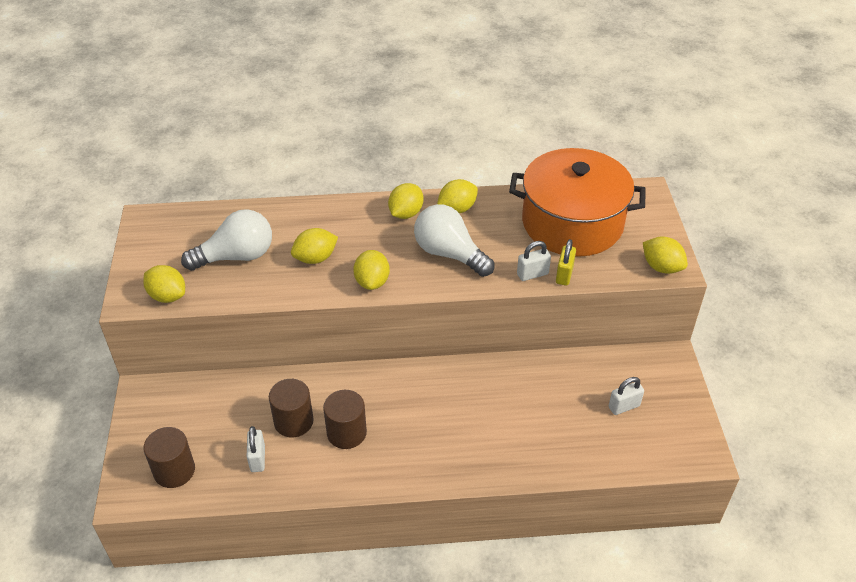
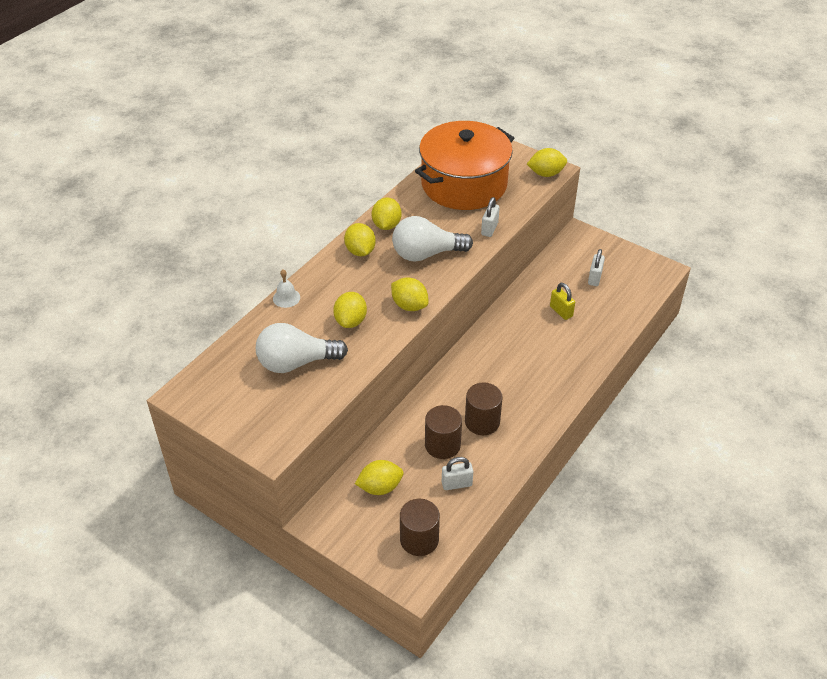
camera: 50 degrees left, 0 degrees up
(167, 296) = (294, 423): yellow lemon -> yellow lemon (380, 487)
(236, 256) = (296, 362): white light bulb -> white light bulb turned 120 degrees counterclockwise
(257, 459) = (456, 484): white padlock -> white padlock turned 45 degrees counterclockwise
(303, 206) = (286, 298): none -> white bell
(564, 275) = (506, 216): yellow padlock -> yellow padlock (561, 311)

